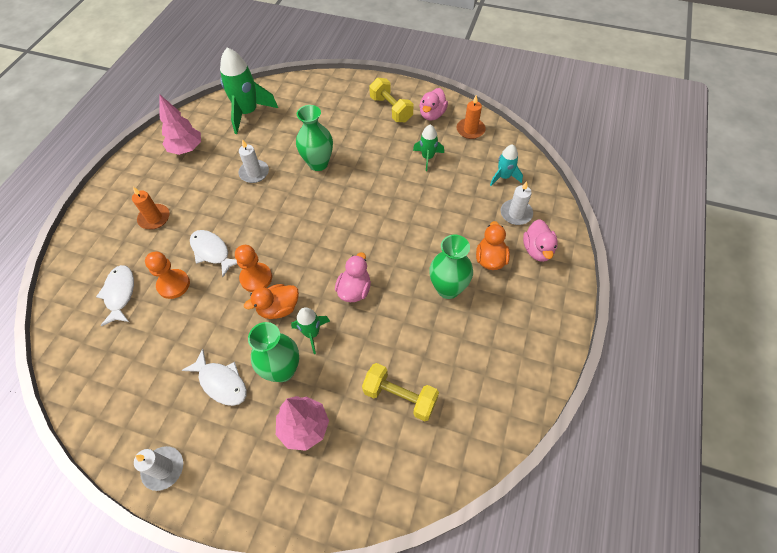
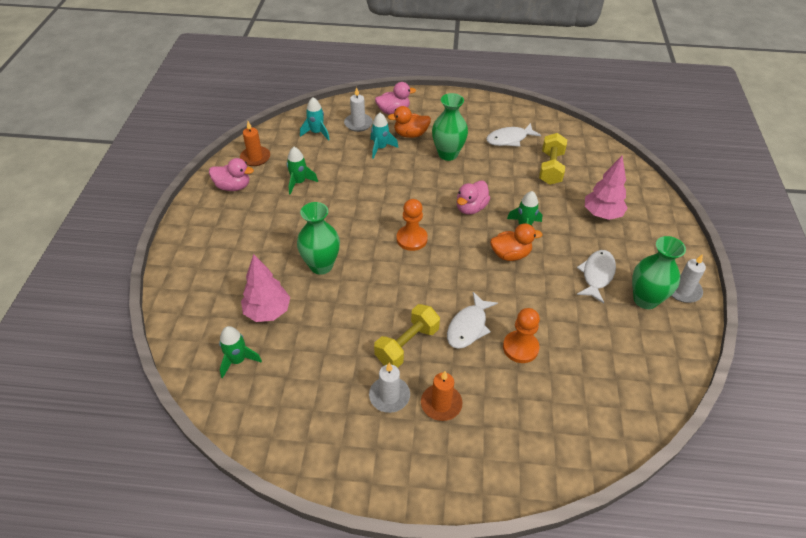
camera: 105 degrees left, 10 degrees down
(120, 294) = (552, 395): white fish -> white fish (509, 139)
(186, 149) = (317, 412): pink tree -> pink tree (267, 312)
(248, 113) = (238, 360): green rocket -> green rocket, size x0.55
(254, 173) = (346, 322): white candle -> white candle (389, 396)
(256, 278) = (485, 280): orange pawn -> orange pawn (412, 239)
(278, 308) = (510, 254): orange duck -> orange duck turned 60 degrees counterclockwise
(282, 370) = (565, 238): green vase -> green vase (645, 299)
(354, 290) = (471, 208): pink duck -> pink duck turned 60 degrees counterclockwise
(391, 109) = (225, 220): yellow dumbbell -> yellow dumbbell (407, 345)
(469, 227) = (380, 148): none -> turquoise rocket

